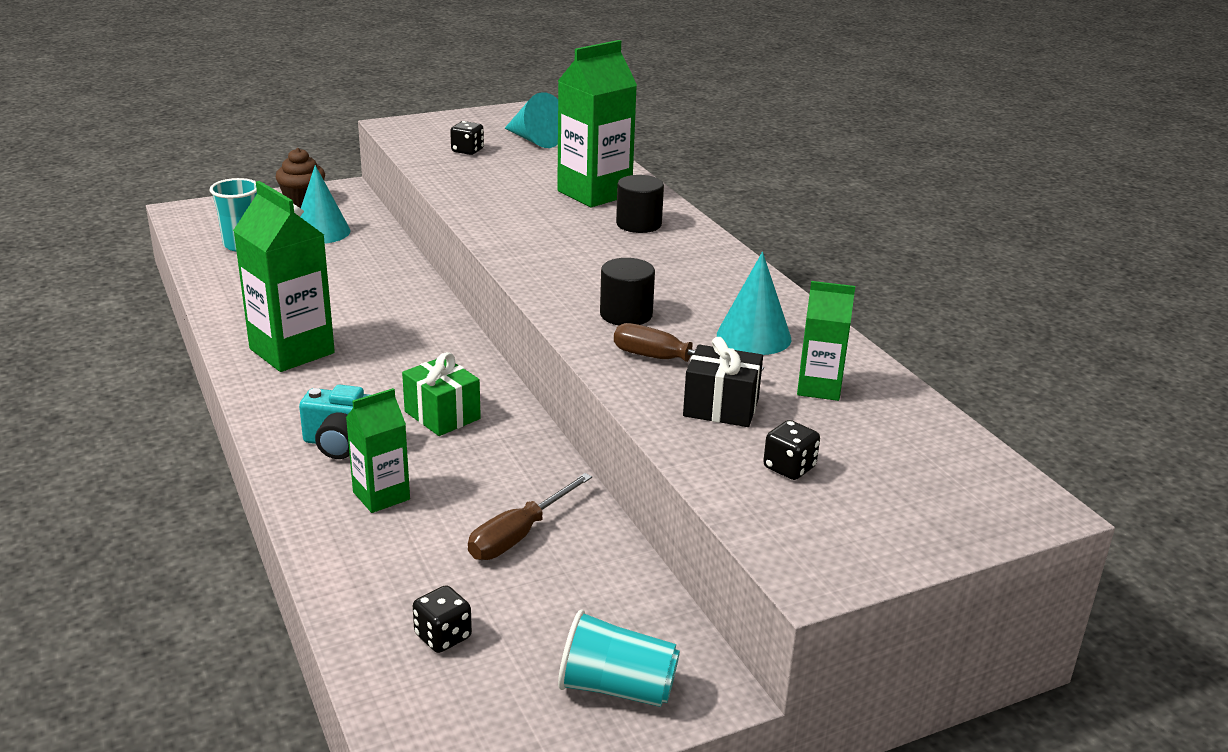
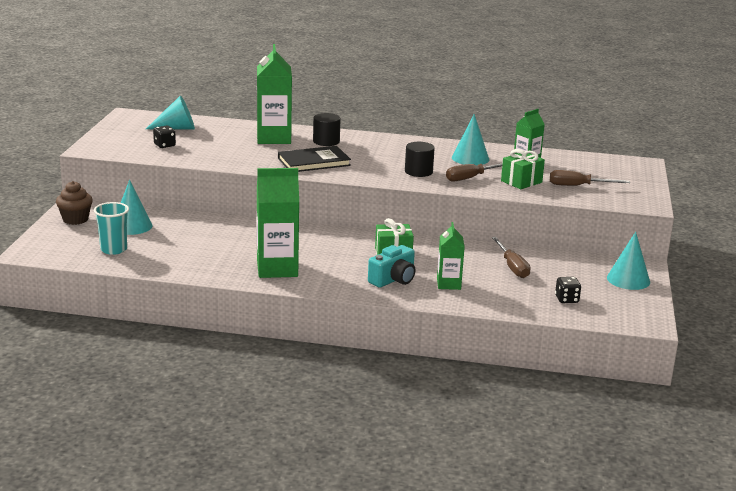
camera: 55 degrees left, 5 degrees down
(547, 238) = (314, 162): none -> black book
(616, 688) = (628, 279): turquoise cup -> turquoise cone
(721, 407) = (521, 181): black gift -> green gift
(789, 468) = (578, 186): black dice -> brown screwdriver

